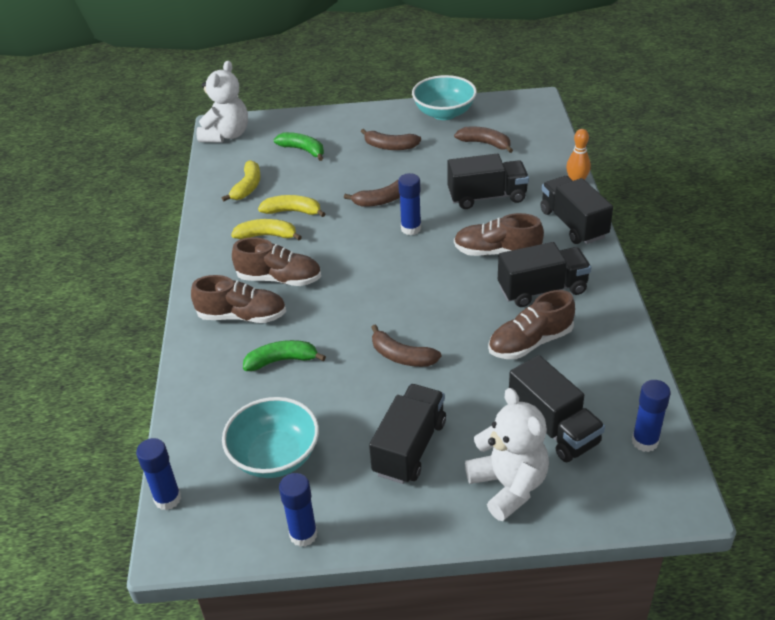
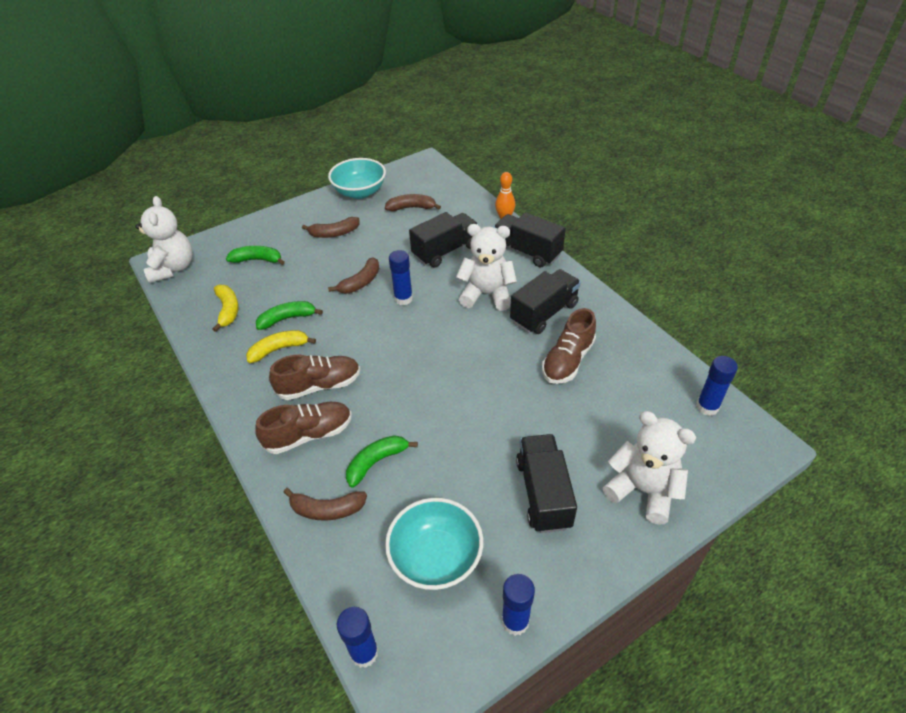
camera: 30 degrees left, 5 degrees up
(292, 211) = (287, 319): yellow banana -> green banana
(402, 356) = (477, 414): brown banana -> brown banana (327, 509)
(497, 252) = (487, 294): brown shoe -> white teddy bear
(553, 427) = (637, 424): black truck -> none

